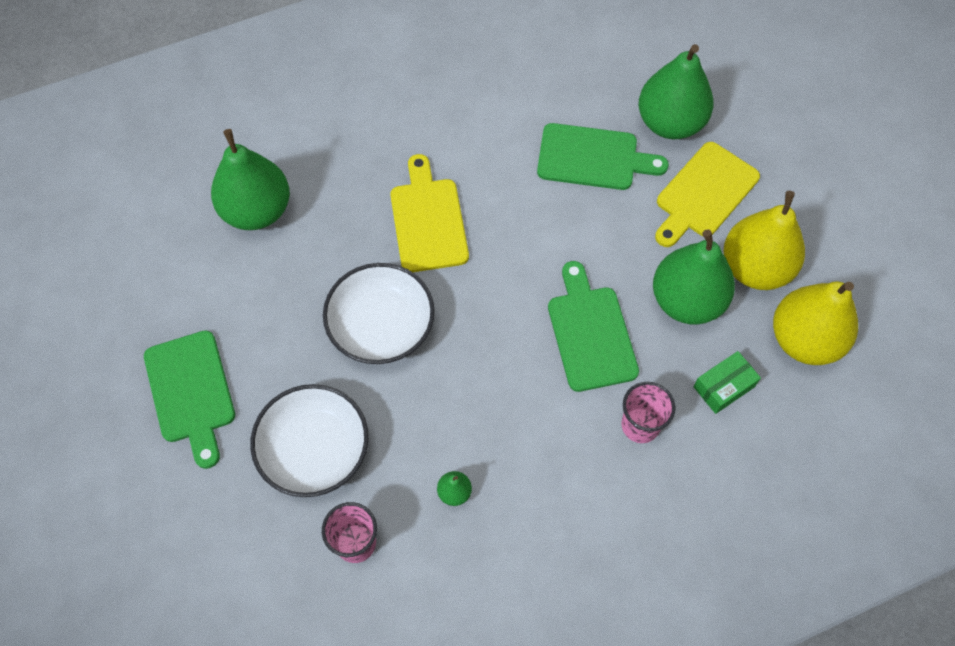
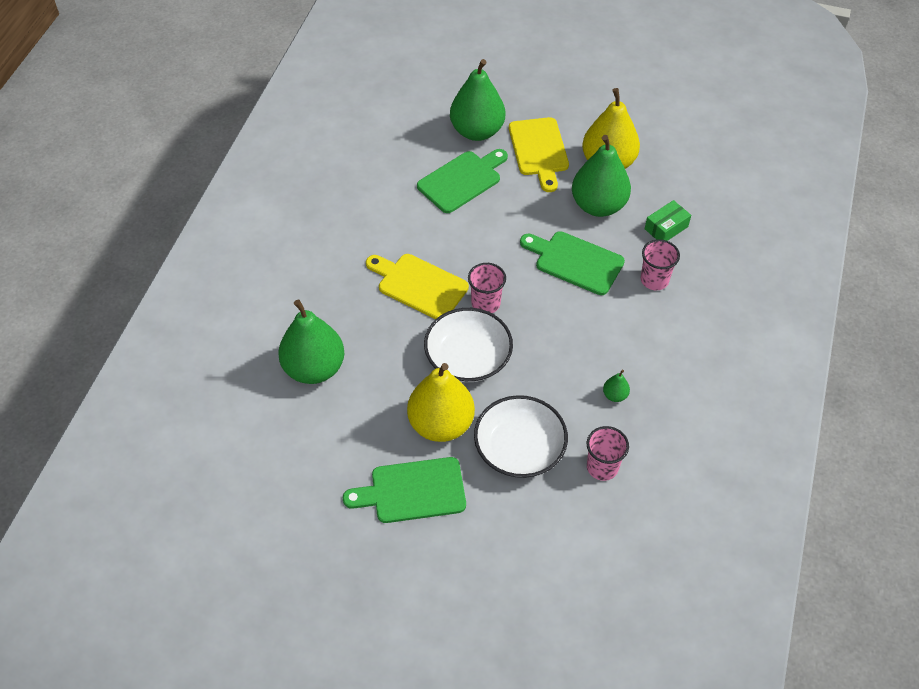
camera: 50 degrees left, 10 degrees down
(191, 392) = (412, 491): green cutting board -> green cutting board turned 150 degrees clockwise
(460, 292) = (485, 303): none -> pink cup
(724, 387) = (666, 228): green box -> green box turned 45 degrees clockwise
(804, 339) = (671, 175): yellow pear -> yellow pear (441, 424)

